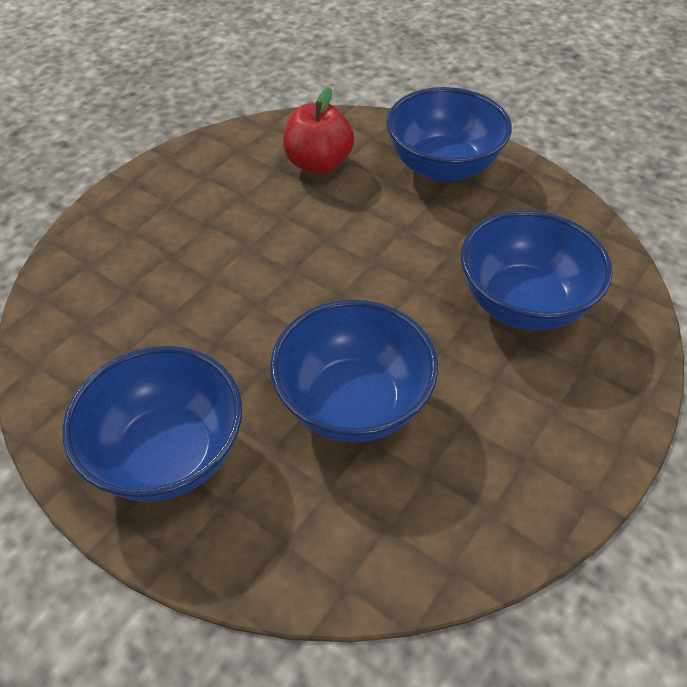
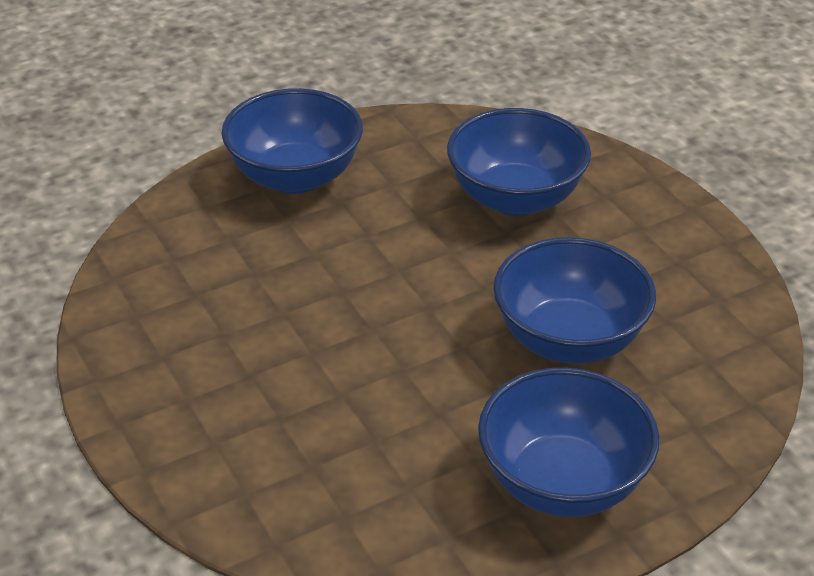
camera: 65 degrees left, 10 degrees down
(318, 164) = (216, 260): red apple -> none

